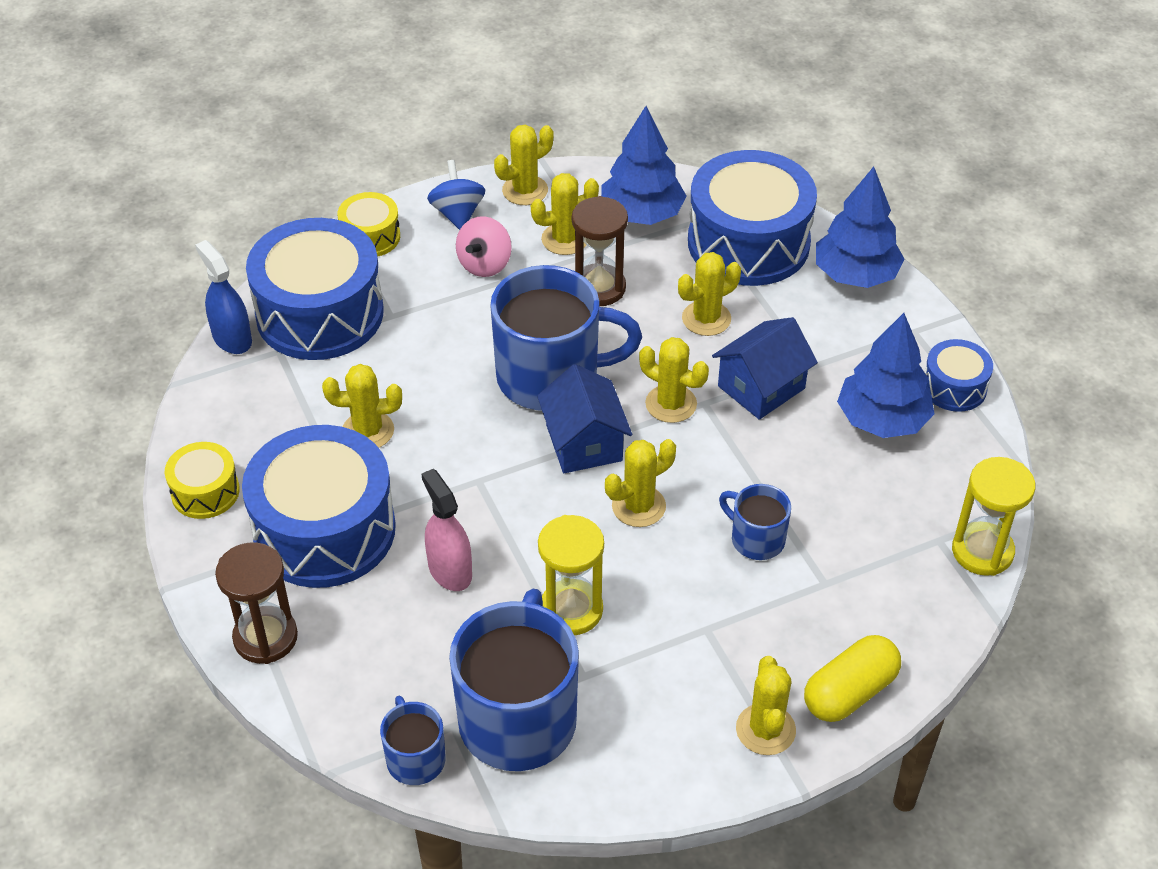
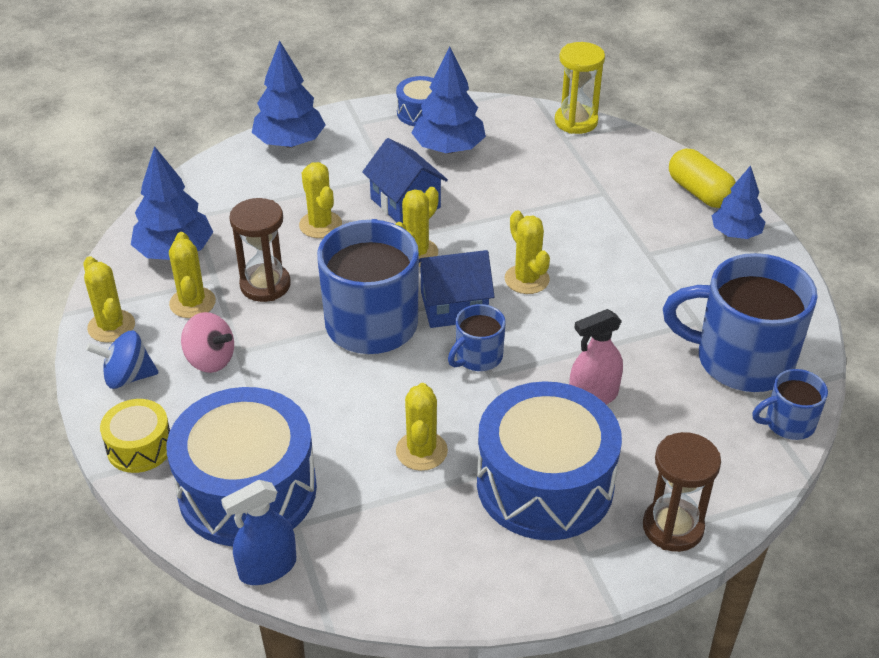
camera: 85 degrees left, 5 degrees down
(205, 492) = (490, 583): yellow drum -> none
(571, 610) = (633, 324): yellow hourglass -> none
(748, 243) = (234, 193): blue drum -> none
(756, 539) = (562, 221): blue mug -> blue mug (477, 357)
(765, 729) = (735, 233): yellow cactus -> blue tree

